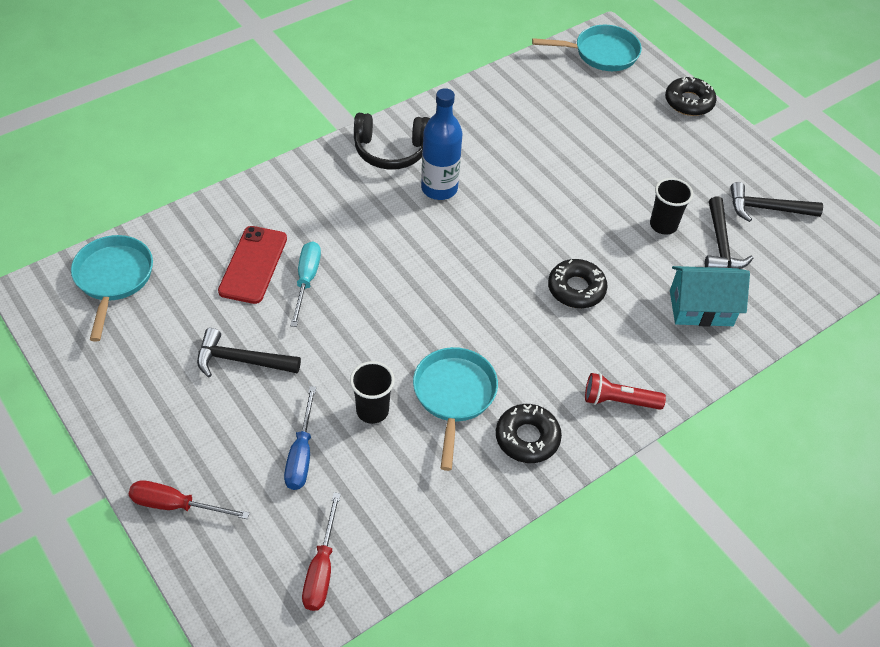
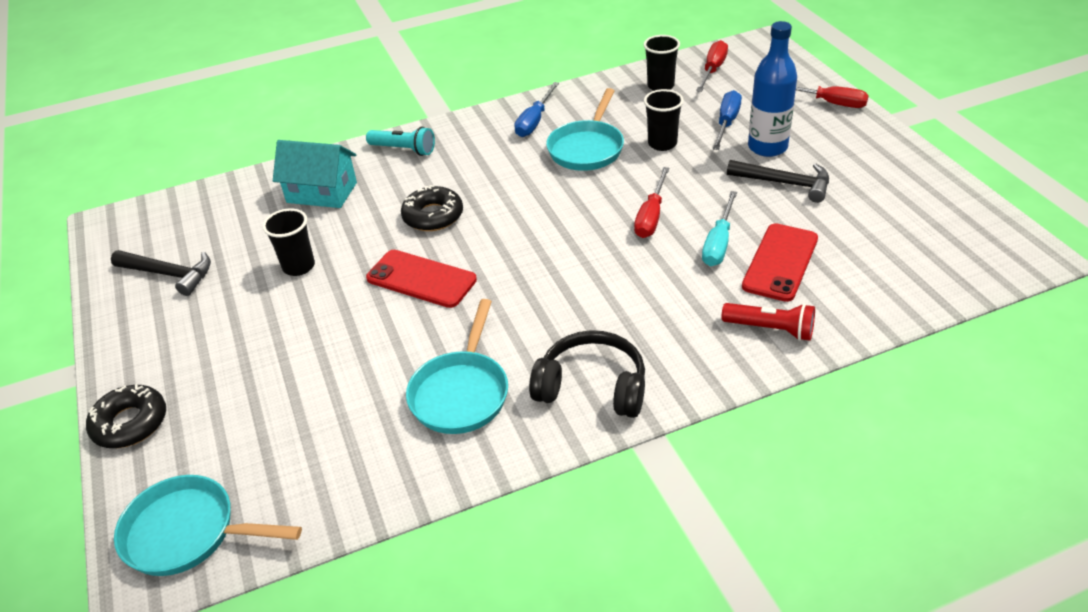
camera: 160 degrees left, 10 degrees down
(113, 279) = (942, 260): turquoise pan -> turquoise pan (461, 392)
(371, 306) = (651, 216): none -> red screwdriver
(388, 524) = (660, 86): none -> black cup
(439, 188) = (541, 329): blue bottle -> blue bottle (767, 147)
(527, 438) = (534, 121): black donut -> blue screwdriver
(552, 222) = (421, 279): none -> red phone
(619, 401) = (445, 137): red flashlight -> red flashlight (770, 329)
(654, 376) = (404, 149): none -> turquoise flashlight
(721, 245) = (253, 243): black hammer -> none

